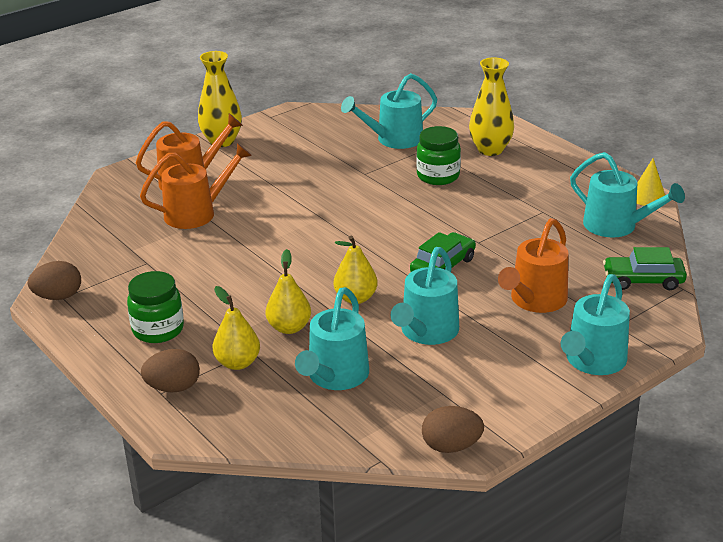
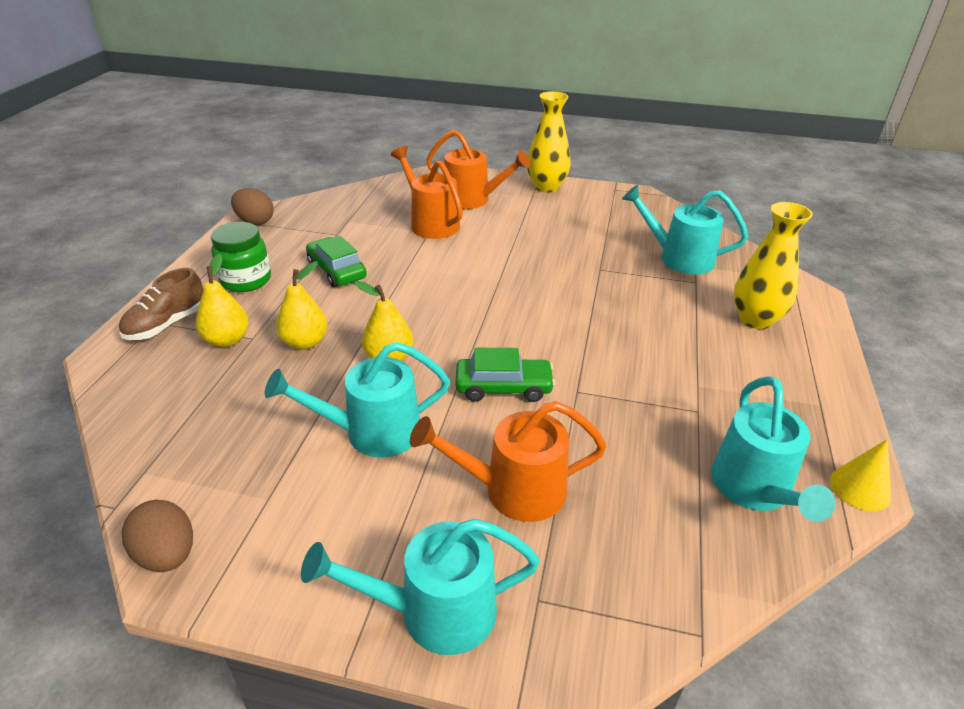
camera: 50 degrees right, 5 degrees up
(173, 388) = (166, 324): brown egg -> brown shoe
(197, 213) = (430, 223): orange watering can -> orange watering can turned 150 degrees counterclockwise
(335, 377) = (244, 406): turquoise watering can -> none
(438, 176) = (657, 310): green jar -> none
(643, 280) = (669, 577): green car -> green car (336, 271)

